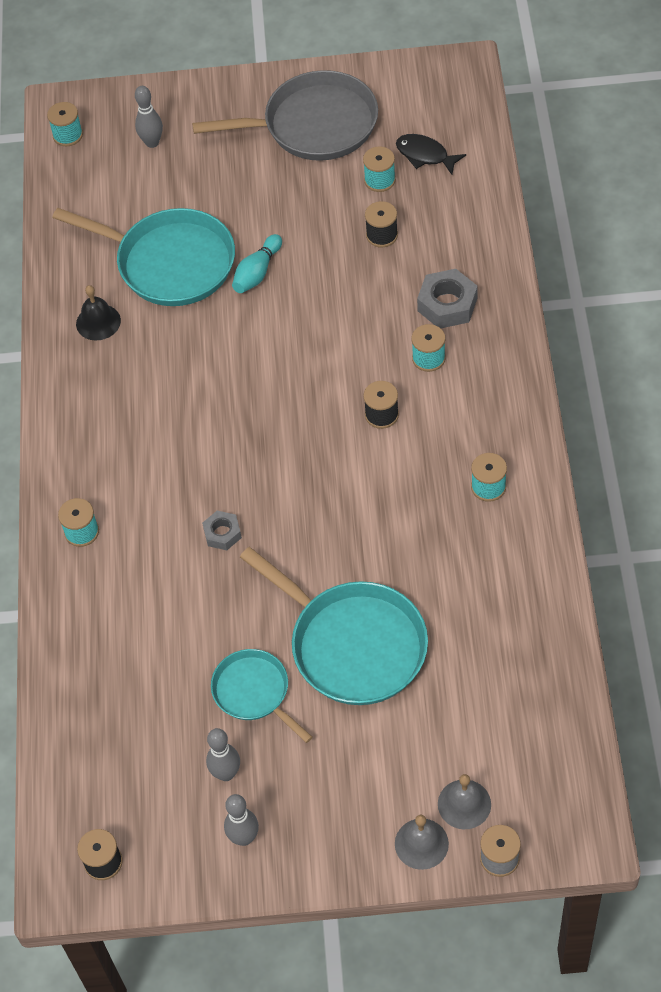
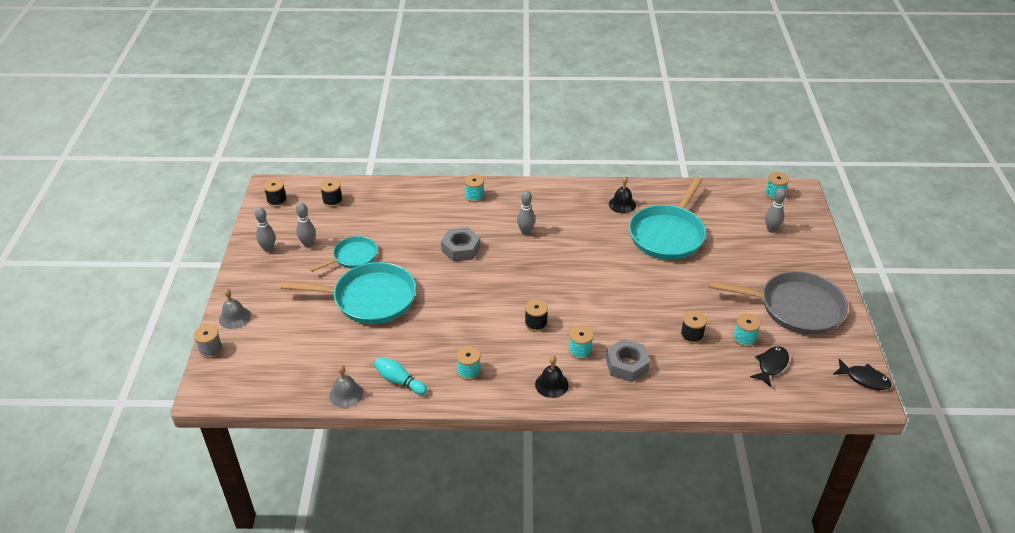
camera: 90 degrees right, 15 degrees down
(101, 761) = (332, 201): none -> black spool
(174, 447) = (525, 232): none -> grey bowling pin
(222, 533) = (461, 249): grey nut -> grey nut, size x1.65
(257, 272) = (659, 272): turquoise bowling pin -> turquoise bowling pin (399, 381)
(314, 125) = (796, 307): grey pan -> grey pan turned 75 degrees counterclockwise
(353, 645) = (370, 298): turquoise pan -> turquoise pan turned 135 degrees counterclockwise
(434, 69) = (864, 379): none -> black fish
(464, 804) = (250, 338): grey bell -> grey bell (346, 394)
(496, 386) = (551, 384): none -> black bell

